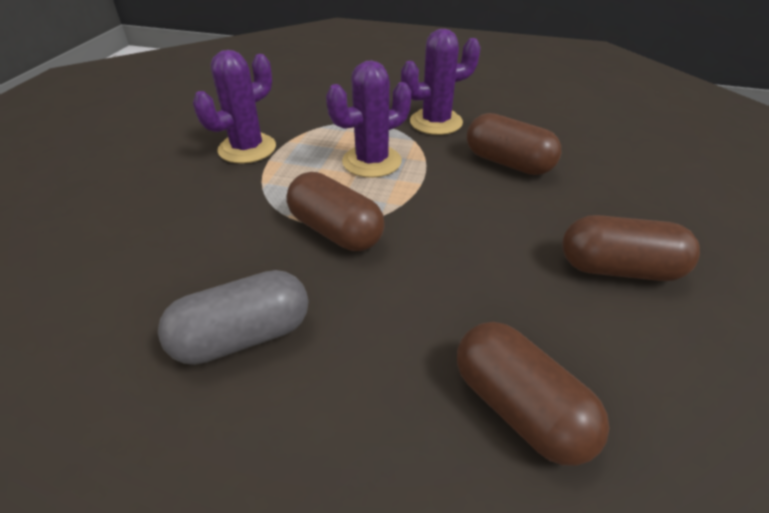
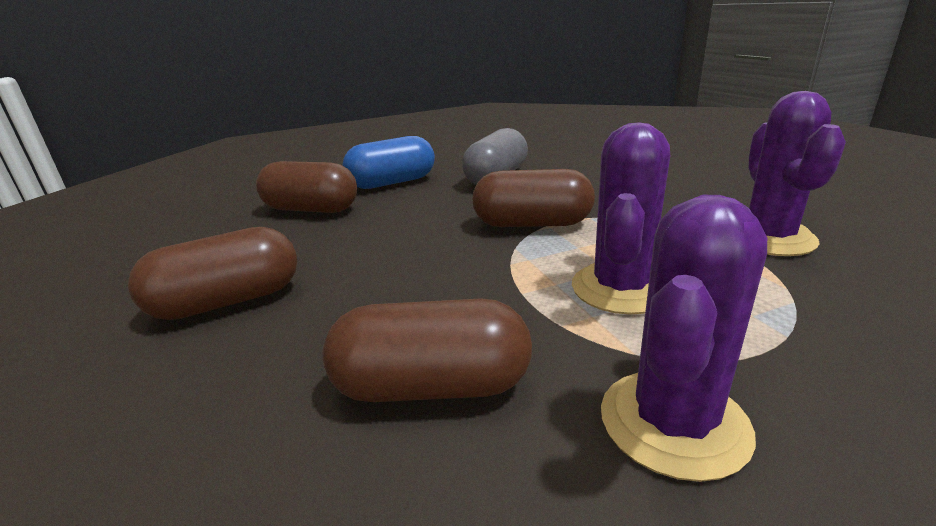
camera: 145 degrees right, 15 degrees down
(366, 427) = (392, 183): none -> blue capsule

